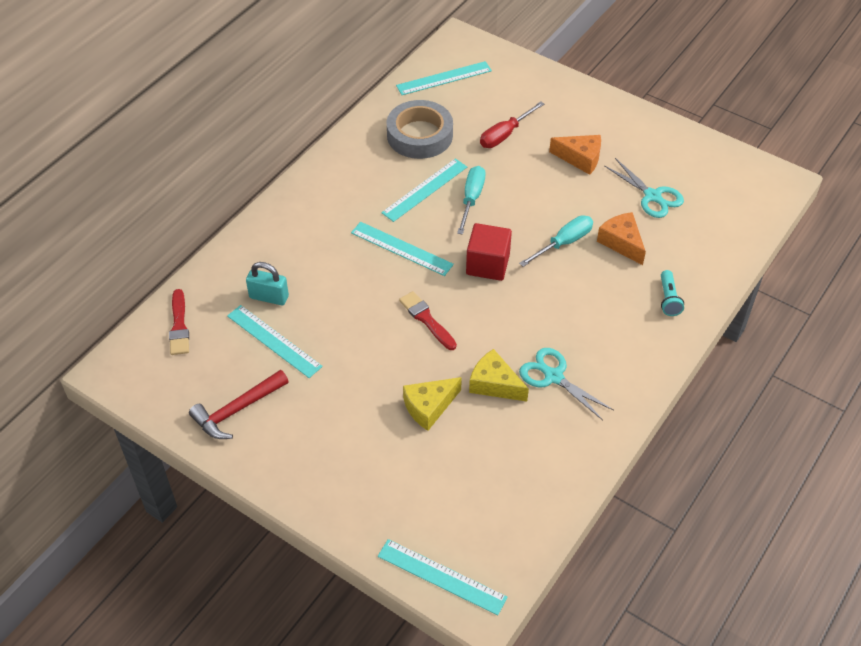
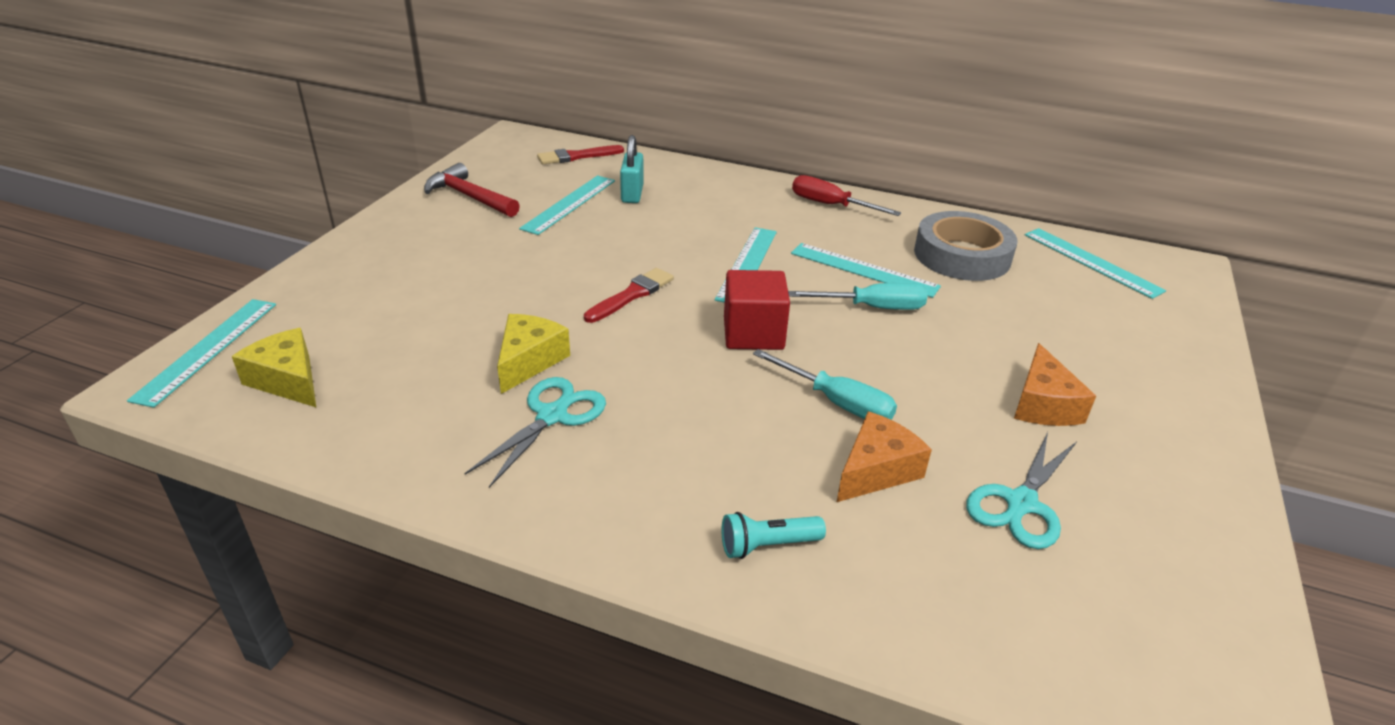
camera: 75 degrees right, 15 degrees down
(429, 407) = (483, 312): yellow cheese -> yellow cheese (287, 380)
(505, 135) = (1028, 324): red screwdriver -> red screwdriver (830, 205)

